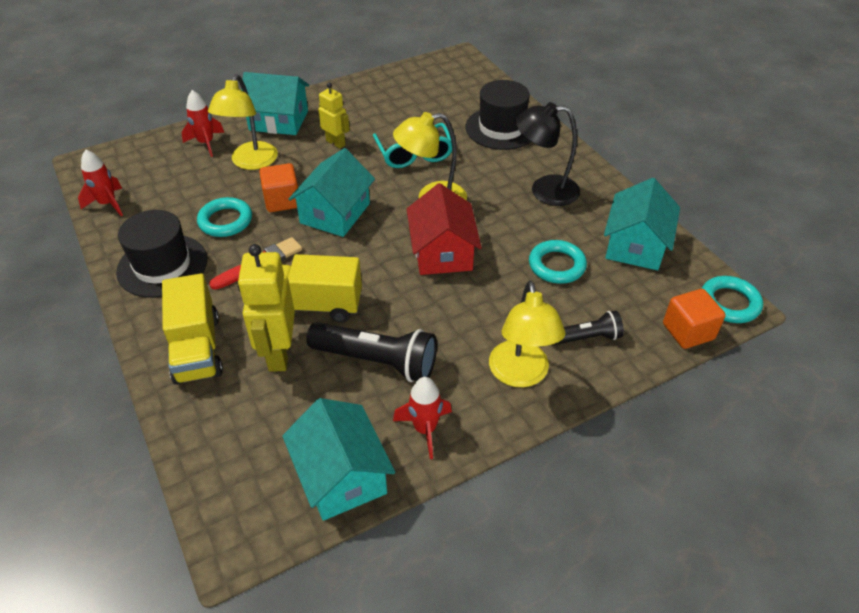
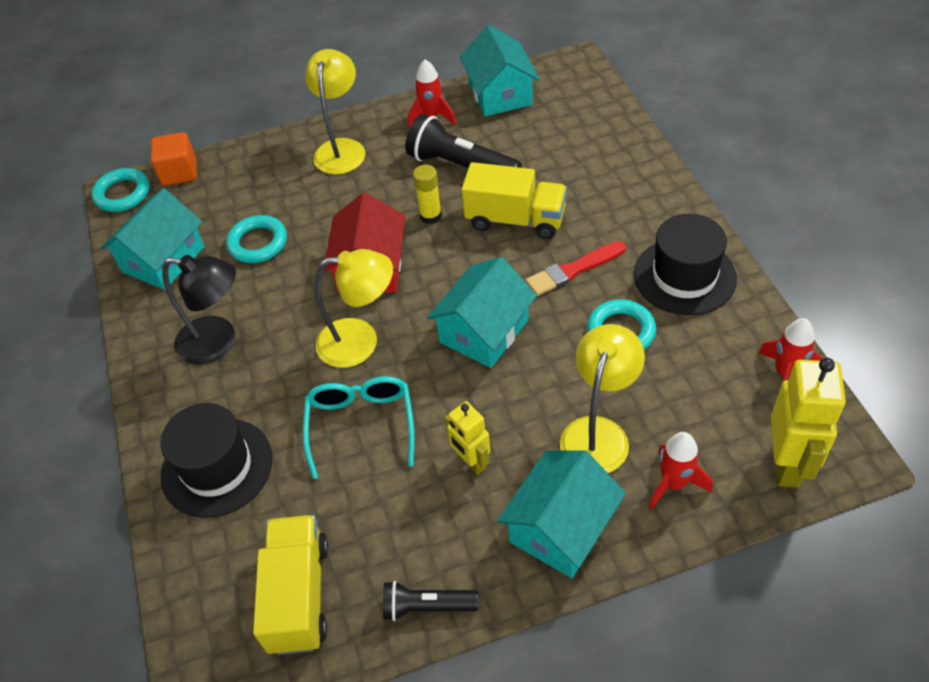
camera: 165 degrees left, 5 degrees up
(197, 348) = (626, 187): yellow truck -> yellow truck (299, 595)
(278, 121) = (560, 527): turquoise house -> turquoise house turned 75 degrees counterclockwise
(278, 354) = (549, 177): yellow robot -> yellow robot (787, 464)
(282, 201) = (550, 357): orange cube -> none
(398, 303) = (430, 216): none -> yellow glue stick
(585, 338) = (271, 173): black flashlight -> black flashlight (427, 607)

